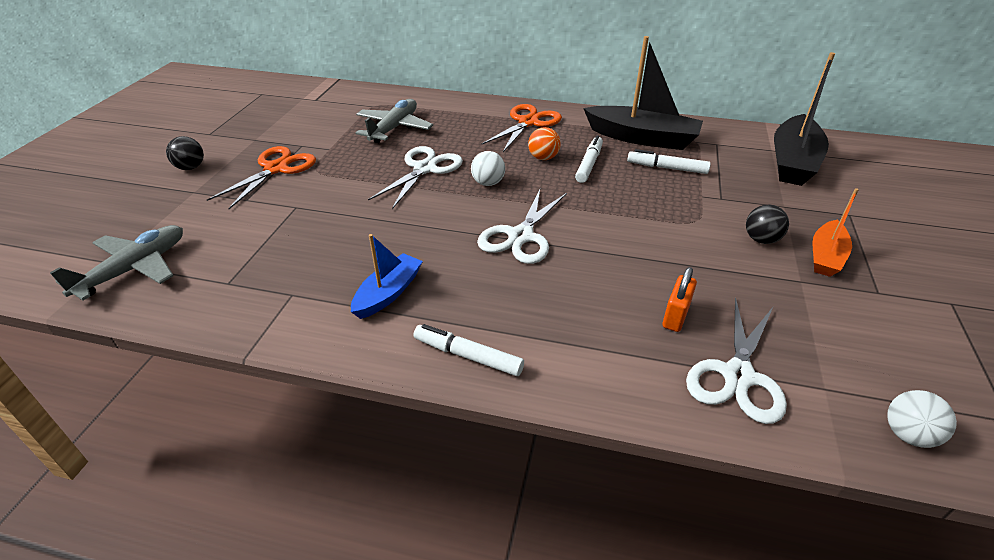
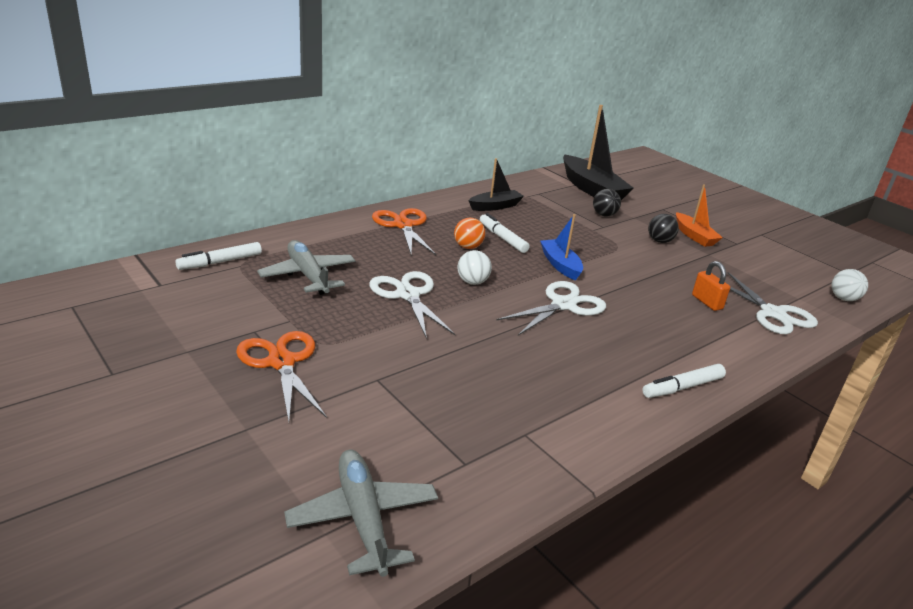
camera: 55 degrees left, 10 degrees down
(190, 167) = (181, 413): black ball -> black ball (604, 215)
(388, 293) = (575, 388): blue boat -> blue boat (560, 265)
(520, 236) = (563, 305): white scissors -> white scissors turned 105 degrees counterclockwise
(642, 138) = (495, 206): black boat -> black boat, size x0.57
(667, 168) = (546, 220): white marker -> white marker (220, 262)

